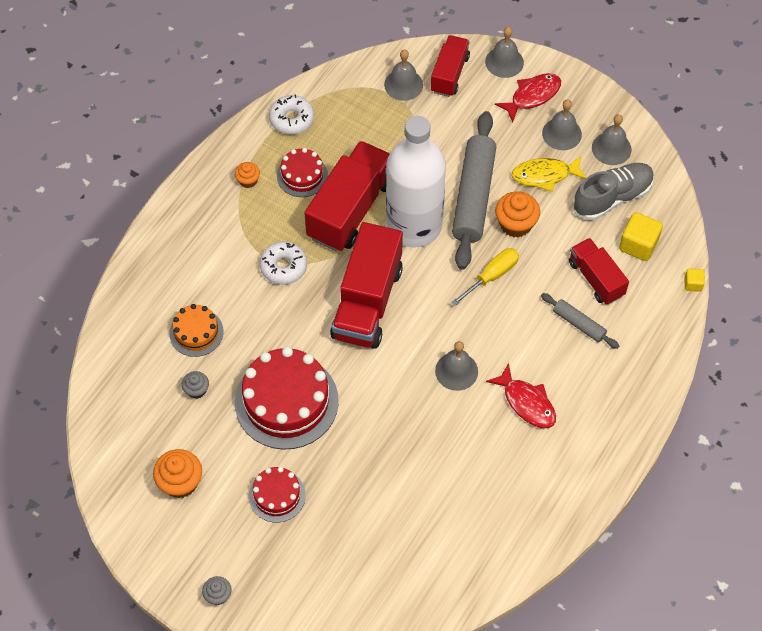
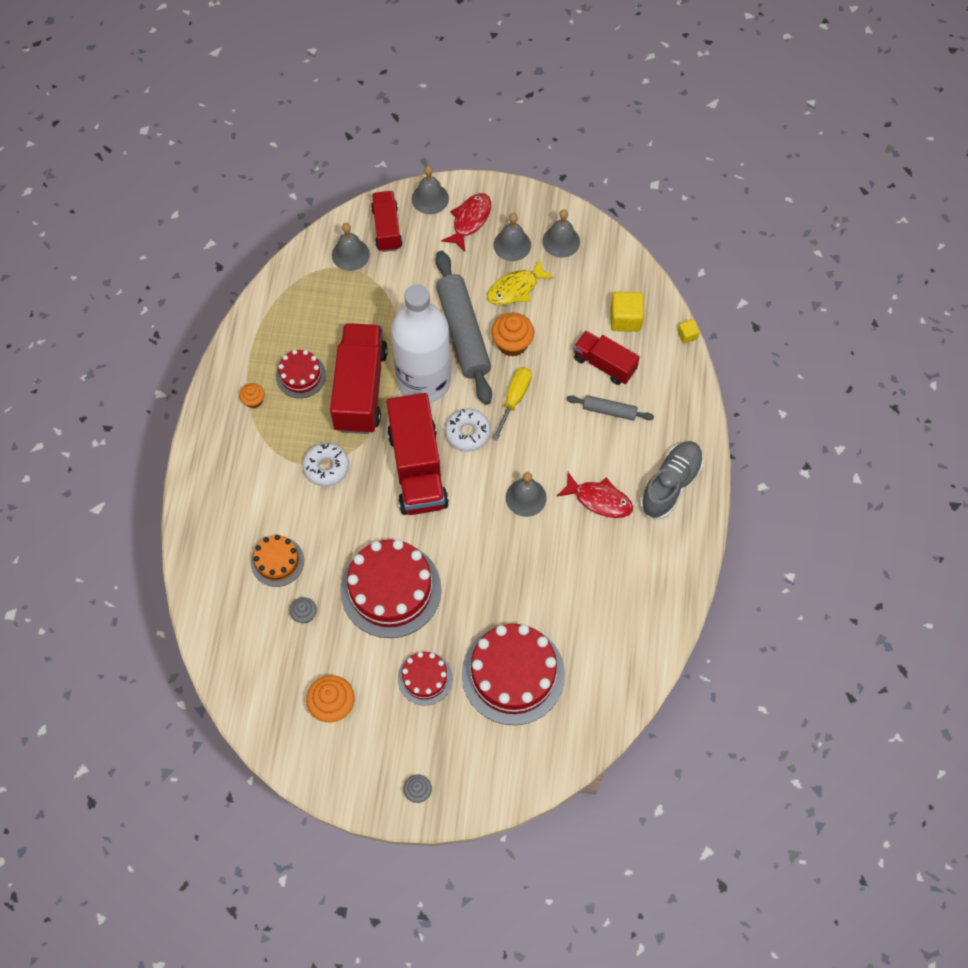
camera: 25 degrees left, 5 degrees up
(291, 119) = (265, 327): white donut -> white donut (467, 433)
(361, 528) = (513, 674): none -> red cake
(612, 198) = (583, 286): grey shoe -> grey shoe (670, 485)

